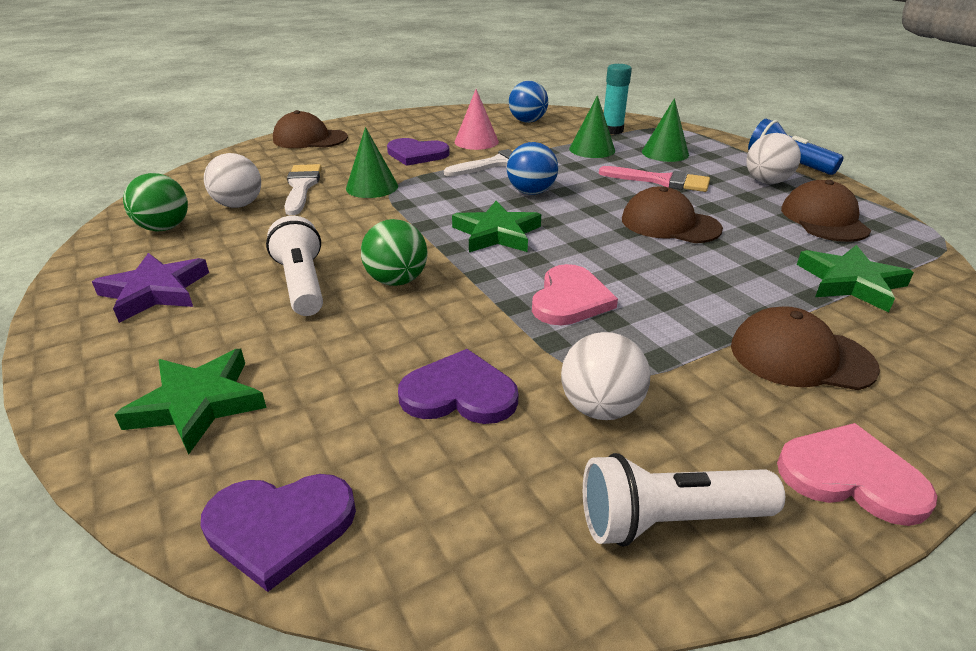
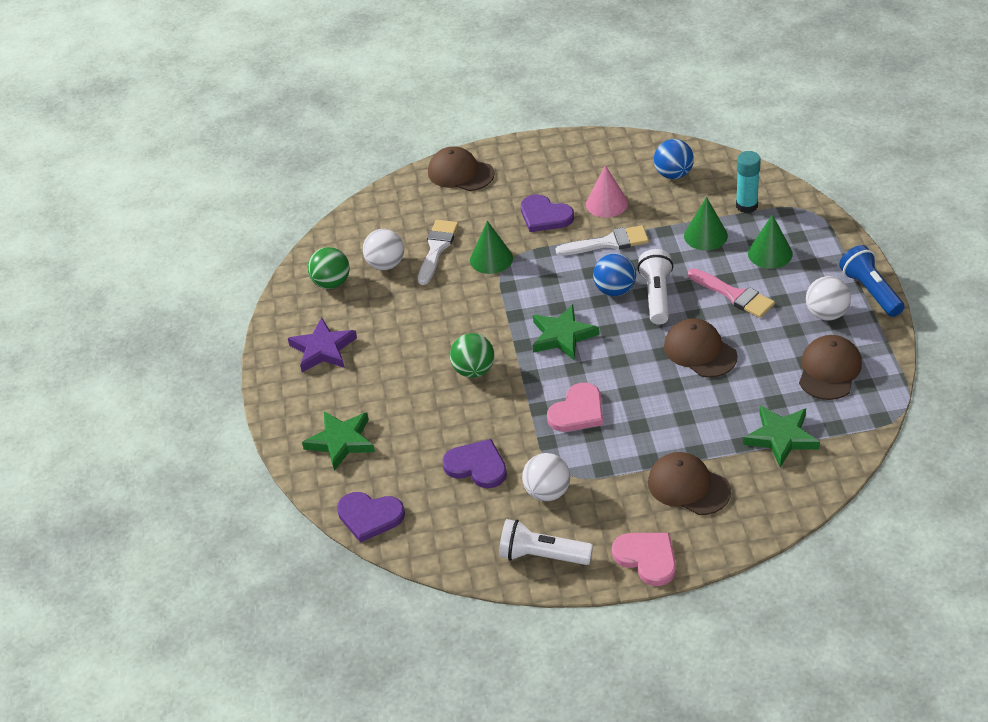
camera: 25 degrees right, 10 degrees up
(302, 284) = (413, 361): white flashlight -> white flashlight (656, 296)

